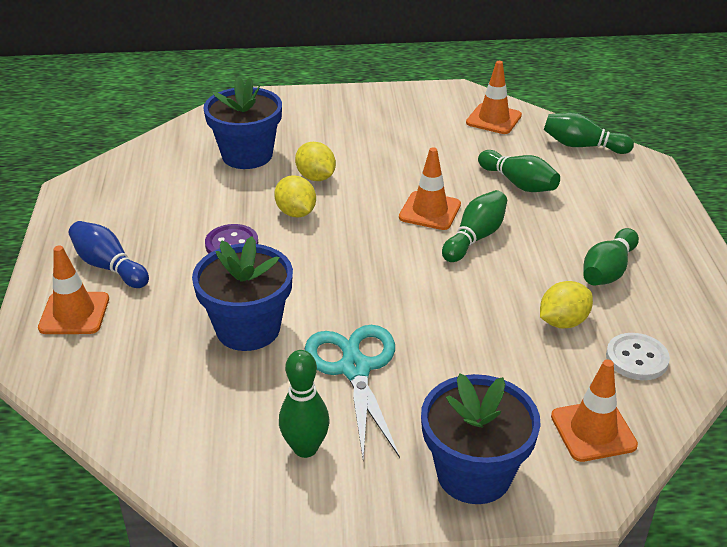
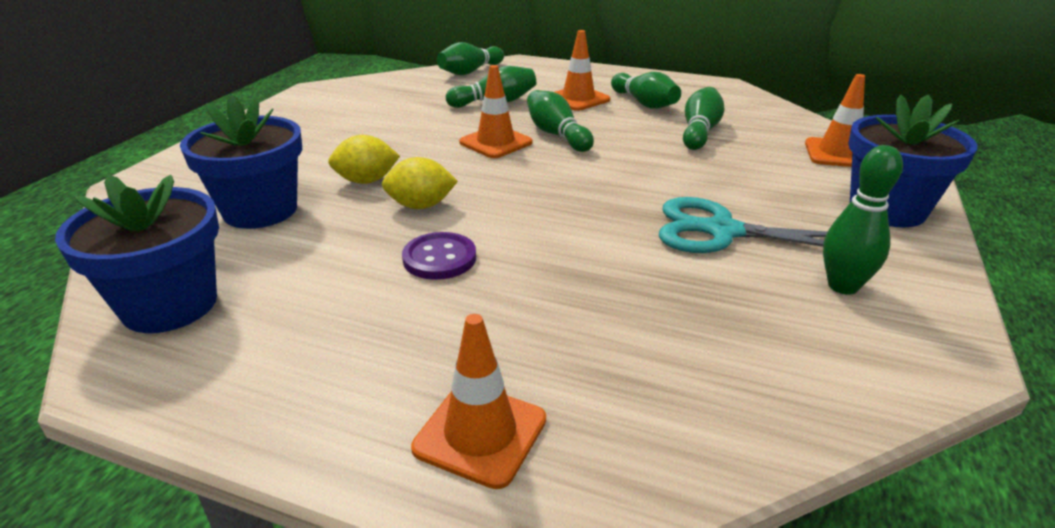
camera: 65 degrees left, 5 degrees down
(109, 266) = (388, 373): blue bowling pin -> none
(248, 329) = (619, 280): blue flower pot -> blue flower pot (170, 305)
(493, 119) = (384, 88): orange traffic cone -> orange traffic cone (578, 99)
(563, 322) = (699, 132): yellow lemon -> green bowling pin
(636, 358) = (757, 120): white button -> none

